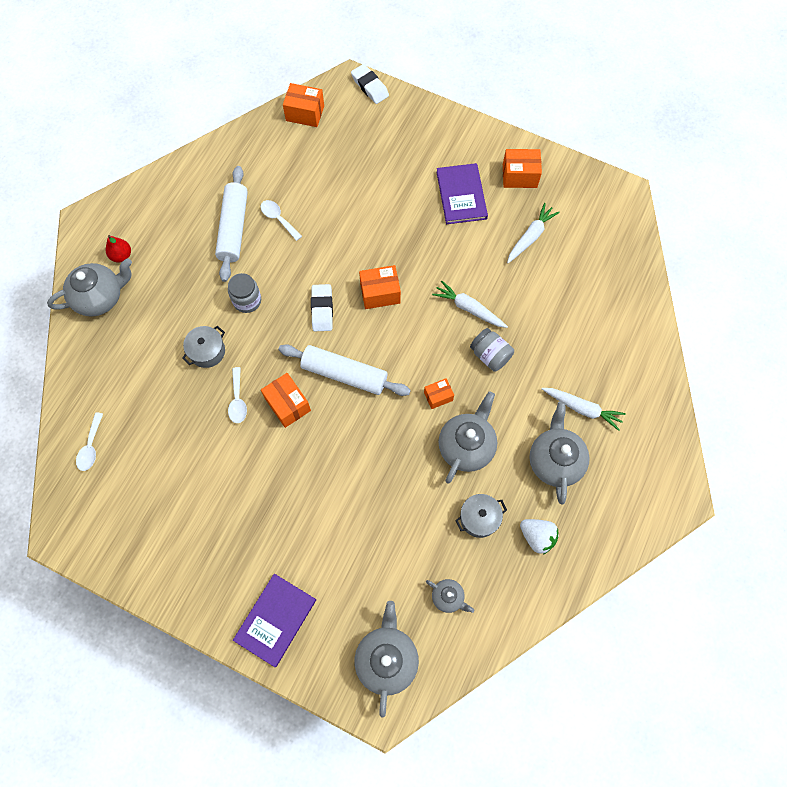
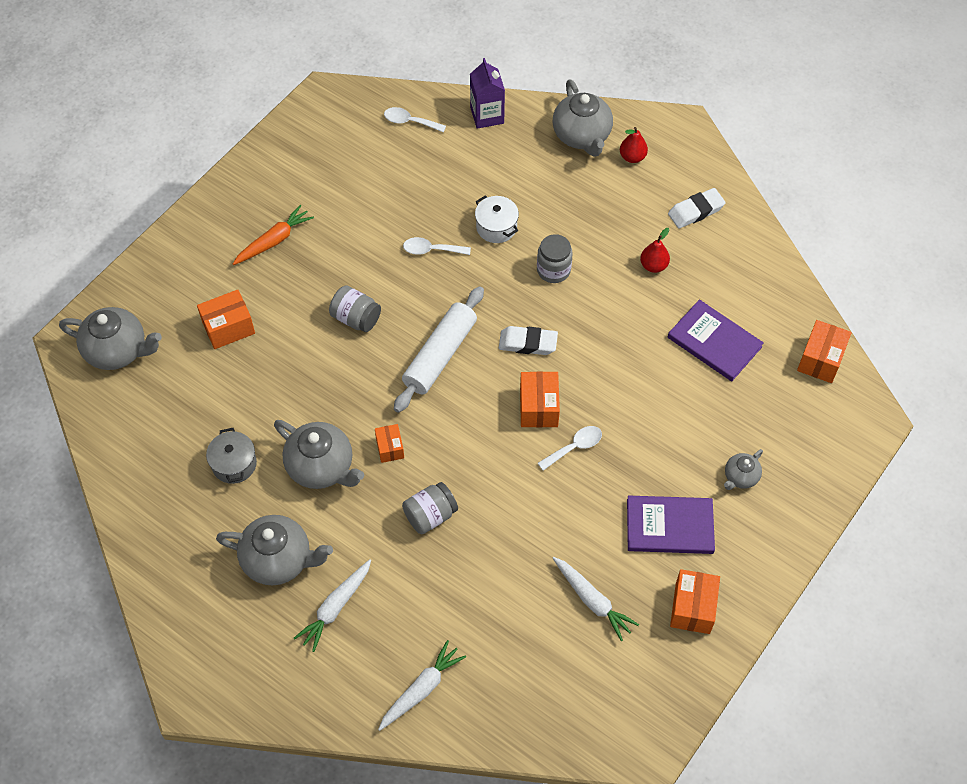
camera: 100 degrees right, 10 degrees down
(80, 379) = (487, 115): none -> purple carton
(207, 351) = (496, 227): grey pot -> white pot
(233, 228) = (653, 265): white rolling pin -> red pear
(243, 542) = (274, 241): none -> orange carrot
(275, 619) = (188, 260): purple book -> purple book (714, 342)
(278, 219) = (661, 312): white spoon -> white spoon (574, 447)
(287, 404) = (415, 295): orange box -> orange box (228, 328)
(318, 449) = (356, 318): none -> grey jar
(370, 86) = (861, 442): white eraser -> white eraser (695, 211)
(448, 597) = (159, 417): grey teapot -> grey teapot (740, 477)
(469, 308) = (499, 503): white carrot -> white carrot (421, 689)
(537, 537) = (195, 520): white strawberry -> none

